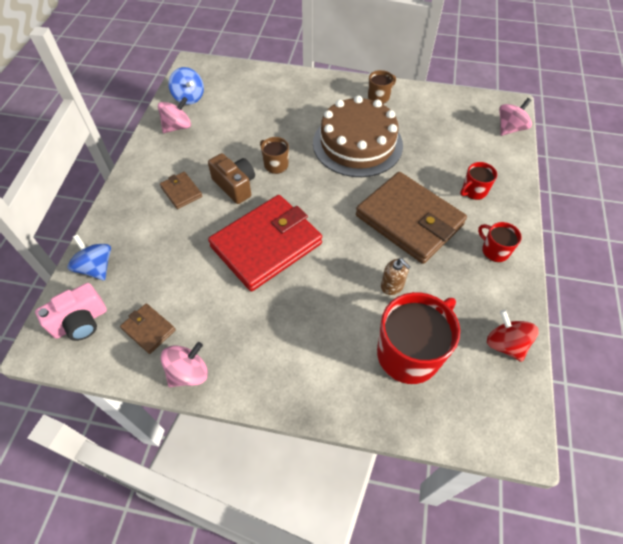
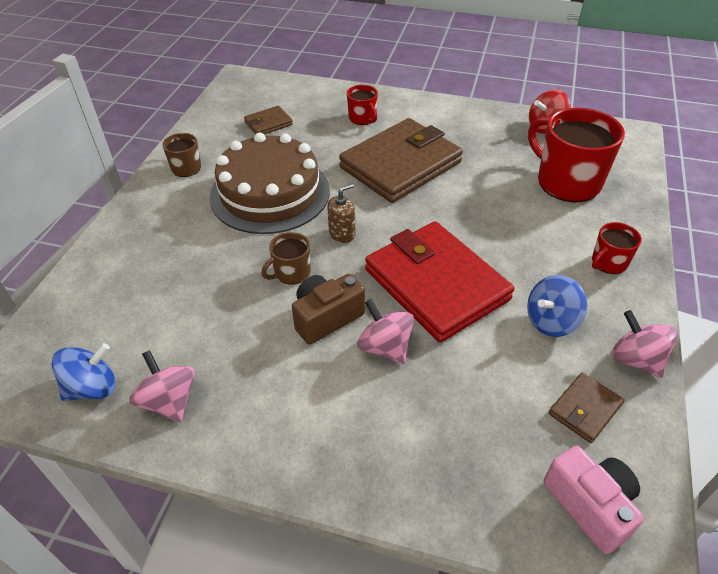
camera: 85 degrees left, 10 degrees down
(96, 267) = (485, 497): blue spinning top -> blue spinning top (551, 321)
(181, 192) = (330, 386): brown wallet -> brown wallet (268, 123)
(392, 285) = (489, 185): brown soap dispenser -> brown soap dispenser (342, 234)
(494, 250) = (441, 117): red mug -> red mug (608, 262)
(510, 128) = (276, 84): pink spinning top -> pink spinning top (385, 347)

